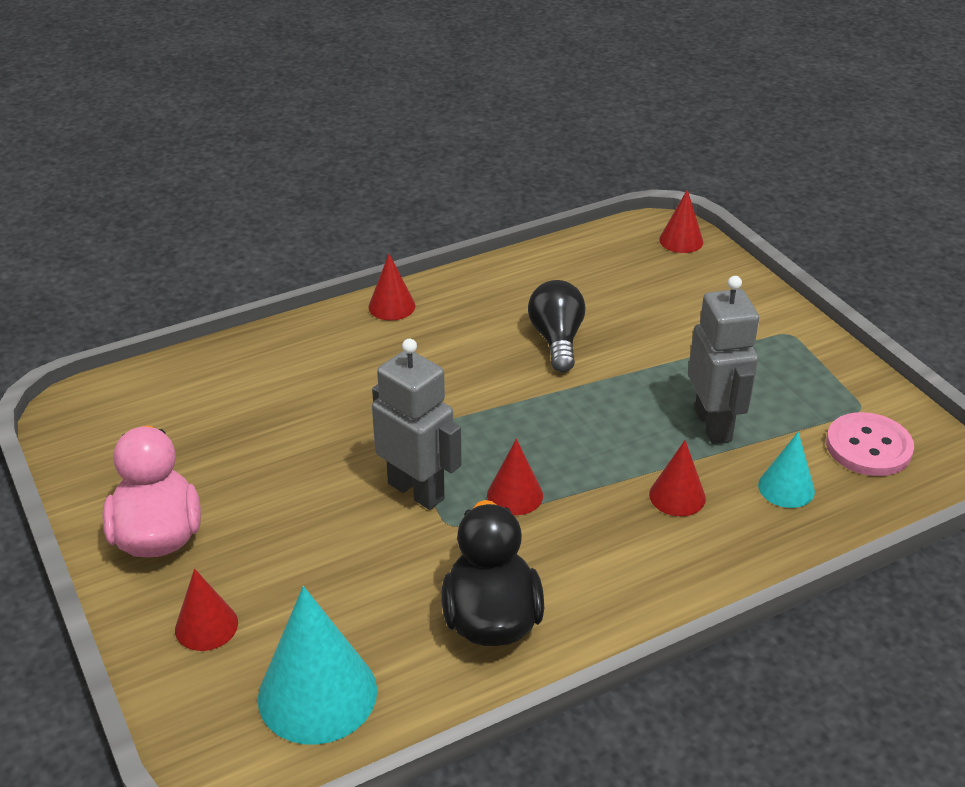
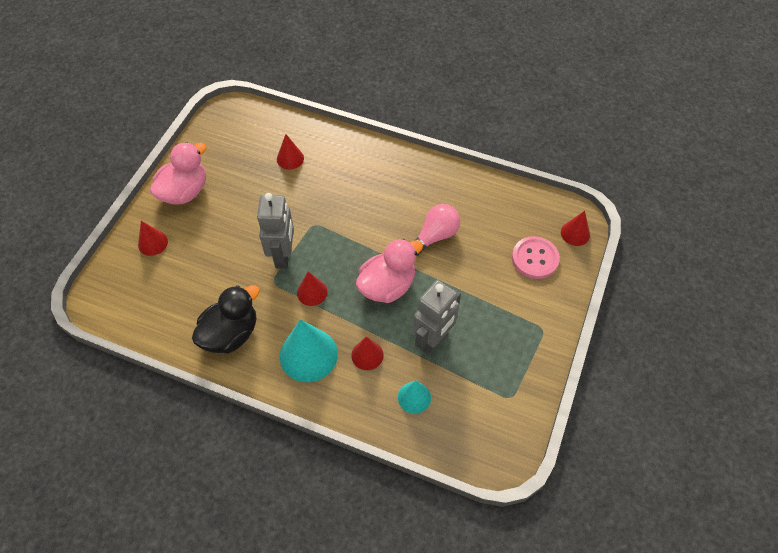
camera: 50 degrees right, 20 degrees up
(317, 694) = (147, 303): turquoise cone -> turquoise cone (308, 354)
(392, 306) = (396, 158): red cone -> red cone (290, 158)
(557, 340) = (435, 236): black light bulb -> pink light bulb
(586, 420) = (387, 286): none -> pink duck
(868, 447) = (480, 417): pink button -> pink button (535, 258)

